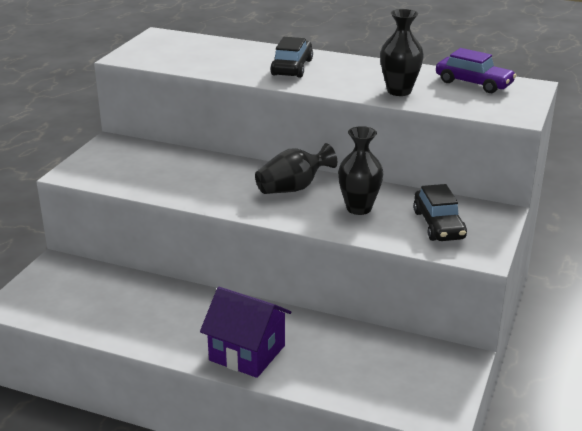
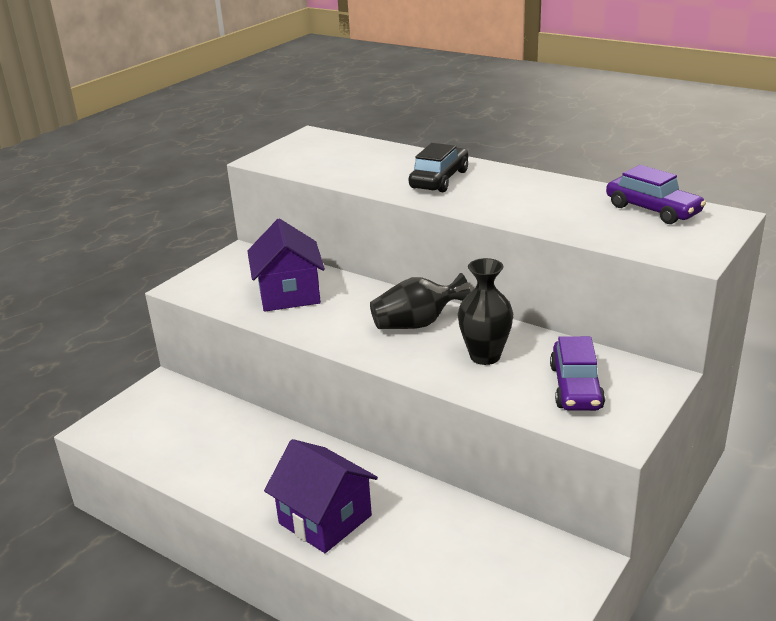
camera: 15 degrees right, 0 degrees up
(171, 173) = (289, 294): none -> purple house
(399, 91) = (554, 215): black vase -> none
(438, 225) = (575, 387): black car -> purple car

